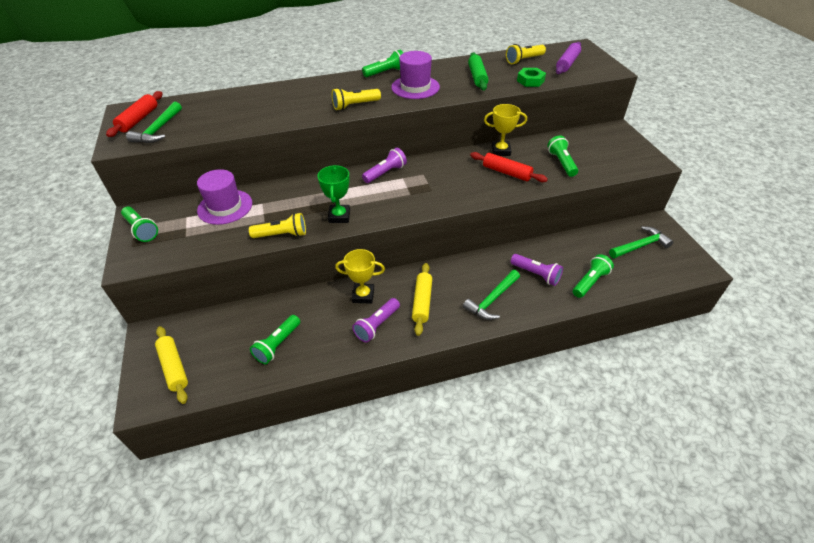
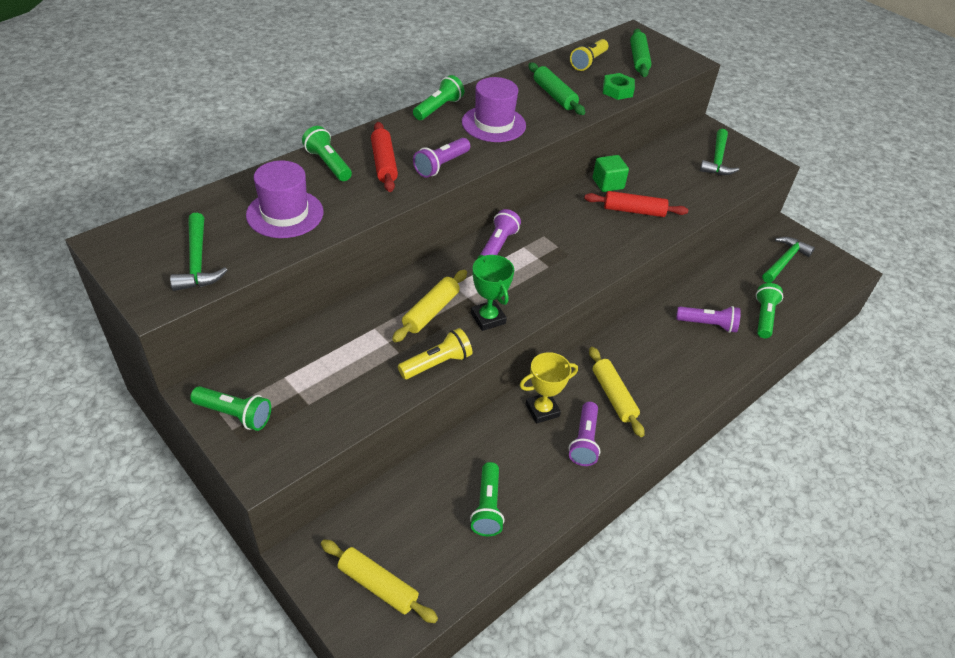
camera: 30 degrees left, 0 degrees up
(139, 119) = (148, 252): red rolling pin -> red rolling pin (384, 163)
(225, 207) = (327, 347): purple hat -> purple hat (285, 214)
(305, 202) = (431, 311): none -> yellow rolling pin
(355, 105) = (441, 165): yellow flashlight -> purple flashlight
(492, 300) = (684, 369): green hammer -> green hammer (717, 160)
(501, 151) = (608, 184): yellow trophy -> green cube
(561, 163) = (681, 185): green flashlight -> green flashlight (328, 164)
(567, 63) = (638, 59): purple rolling pin -> green rolling pin

